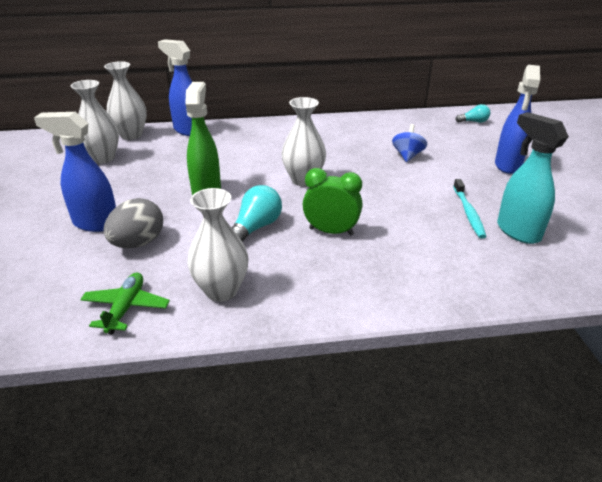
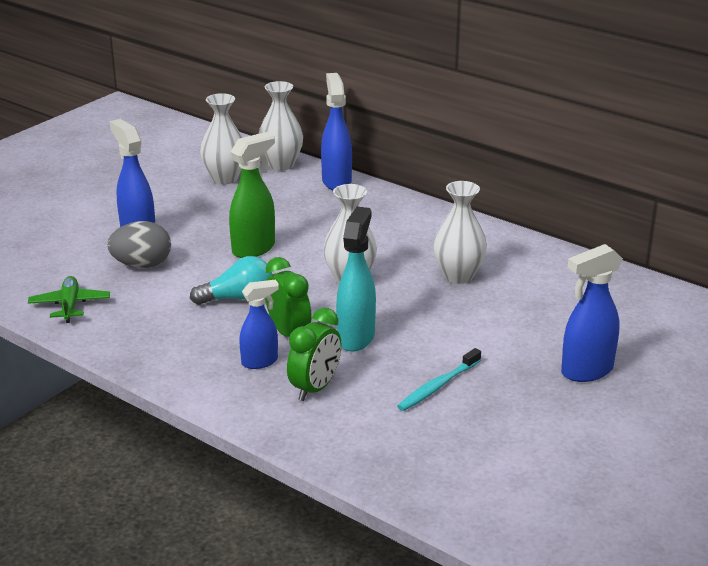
camera: 45 degrees right, 5 degrees down
(126, 308) = (70, 305): green plane -> green plane turned 60 degrees counterclockwise
(221, 290) = (140, 328): white vase -> white vase (458, 276)
(350, 260) = (260, 362): none -> blue spray bottle
(407, 156) = (497, 307): blue spinning top -> none
(414, 256) = (315, 388): none -> green clock
(473, 122) = (664, 310): turquoise light bulb -> none
(517, 231) = (447, 425): turquoise spray bottle -> turquoise spray bottle (356, 337)

